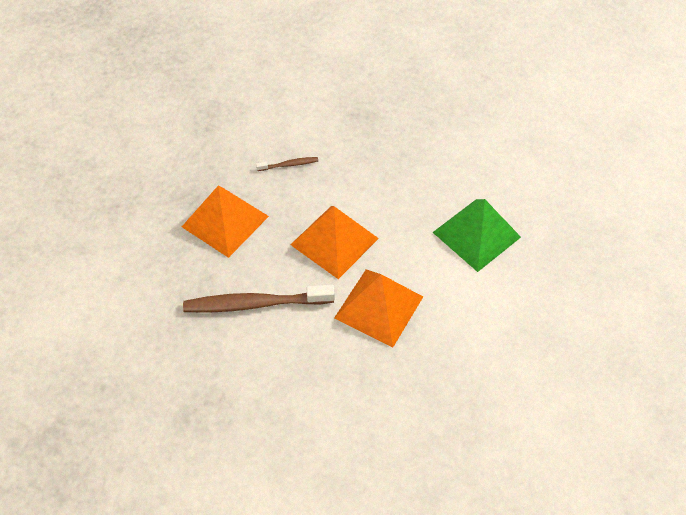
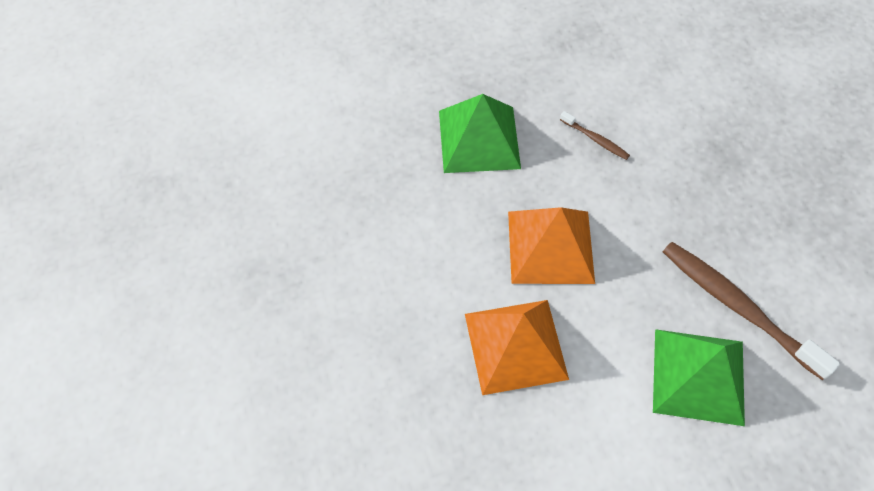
camera: 50 degrees right, 5 degrees up
(225, 221) = (479, 139): orange pyramid -> green pyramid
(255, 304) = (416, 234): brown toothbrush -> brown toothbrush (738, 307)

